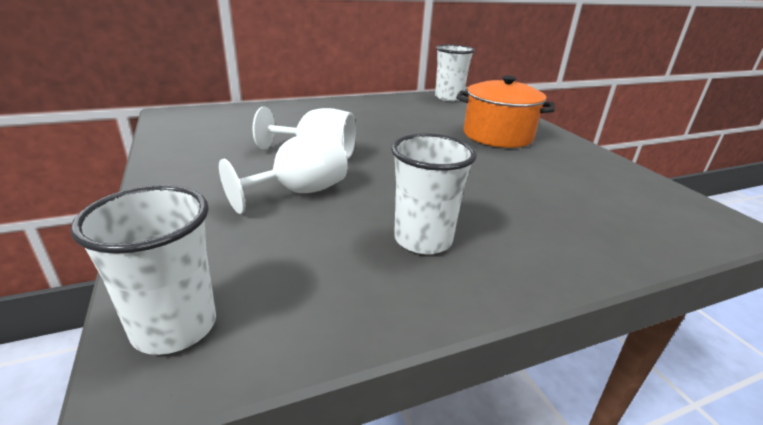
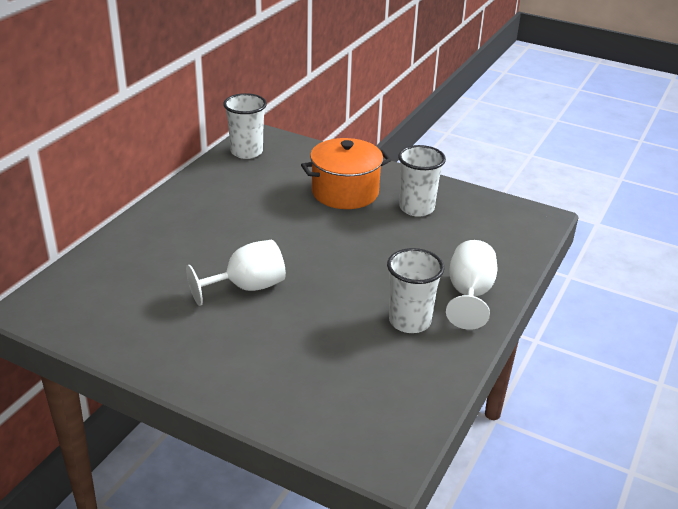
camera: 40 degrees left, 5 degrees up
(174, 327) = (365, 443): white cup -> white cup (416, 208)
(299, 192) = (290, 328): white goblet -> white goblet (469, 294)

